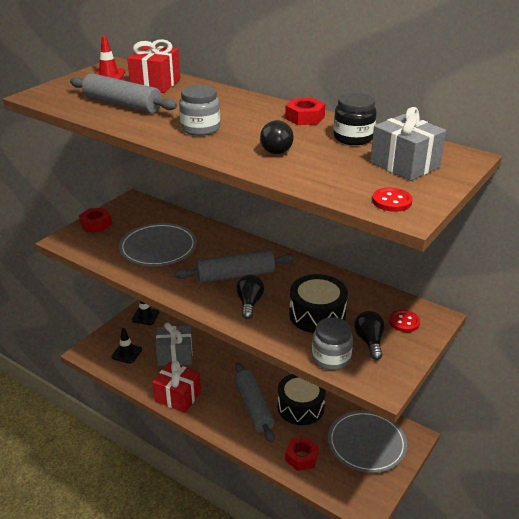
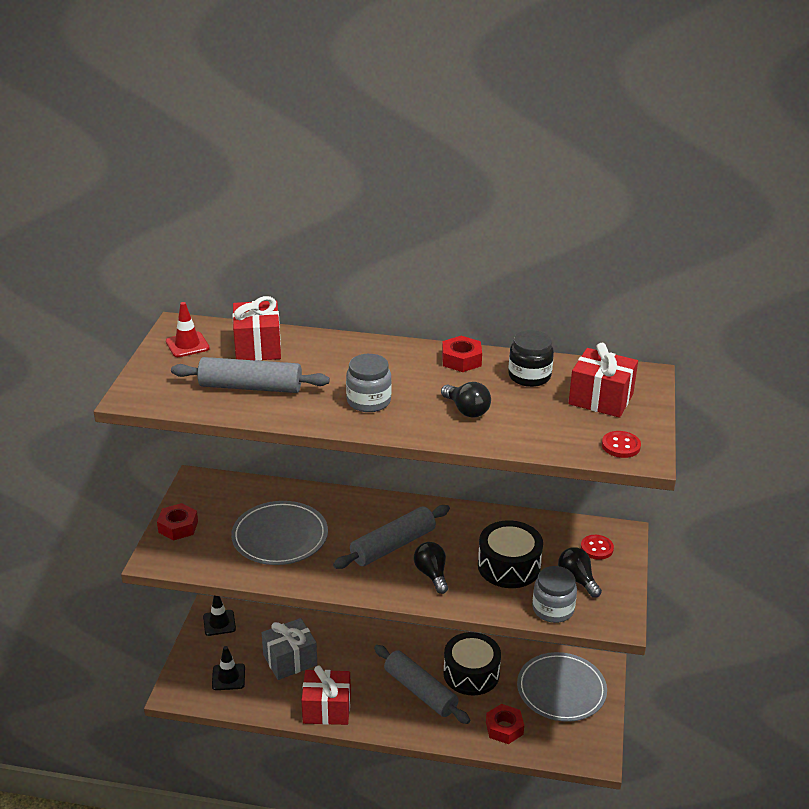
camera: 25 degrees left, 0 degrees up
(405, 165) = (601, 399): grey gift -> red gift

